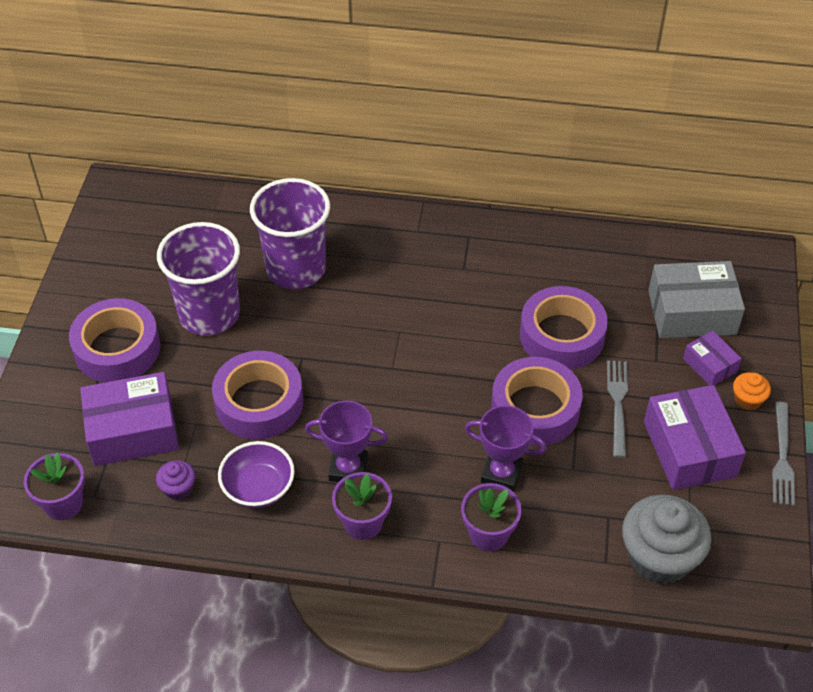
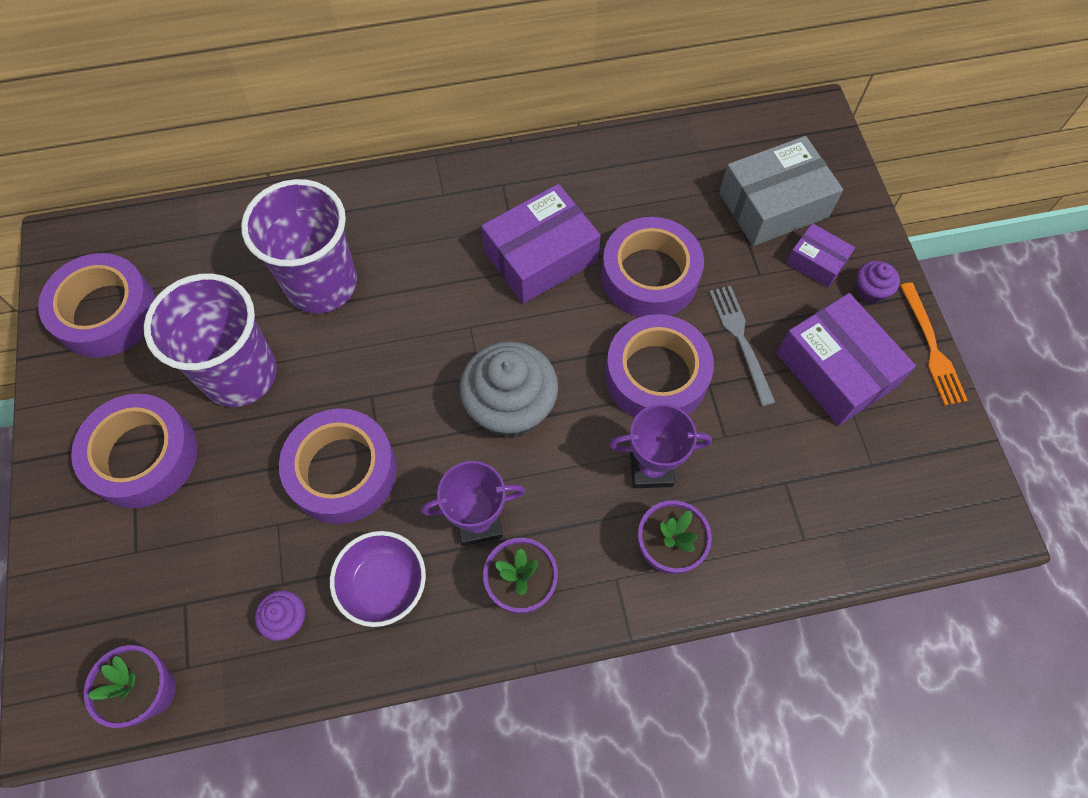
camera: 20 degrees left, 15 degrees up
(128, 244) = (106, 313): none -> purple tape
(133, 431) = (203, 561): purple box -> purple box (541, 257)
(659, 557) = (857, 513): grey cupcake -> grey cupcake (510, 407)
(747, 399) = (870, 290): orange cupcake -> purple cupcake
(782, 457) = (931, 348): grey fork -> orange fork

